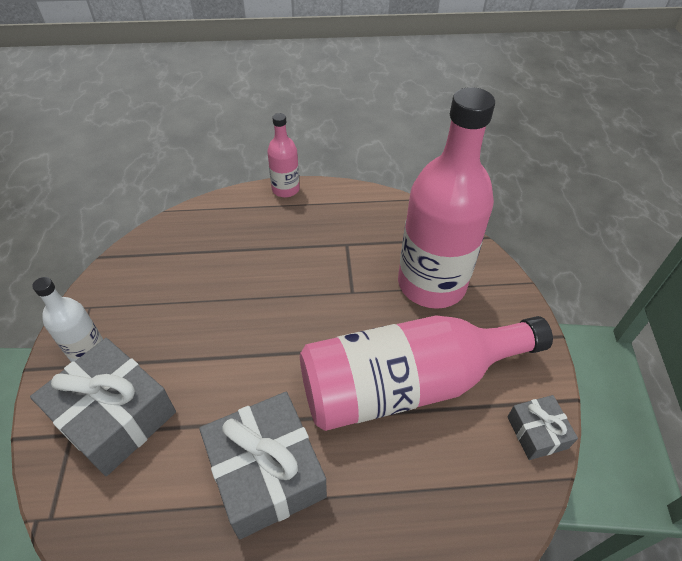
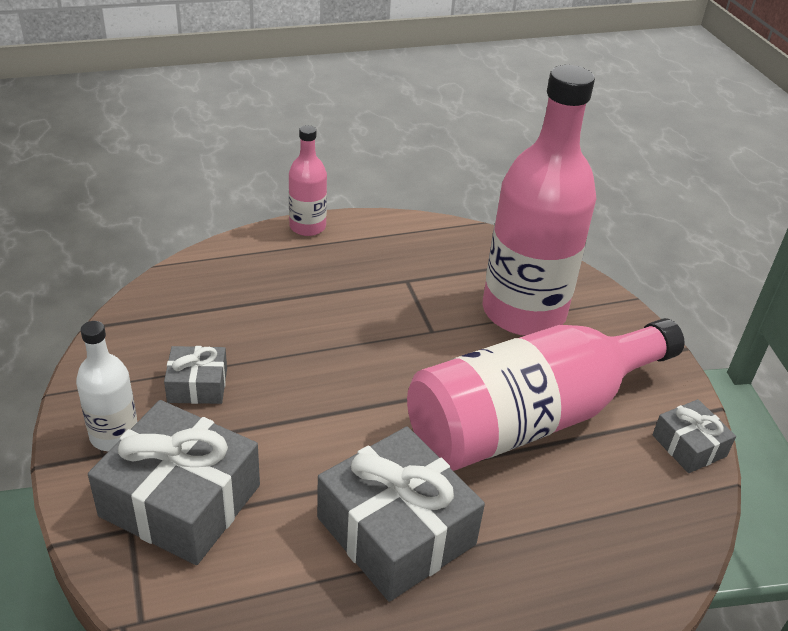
camera: 15 degrees left, 10 degrees down
(160, 316) = (197, 385): none -> grey gift

